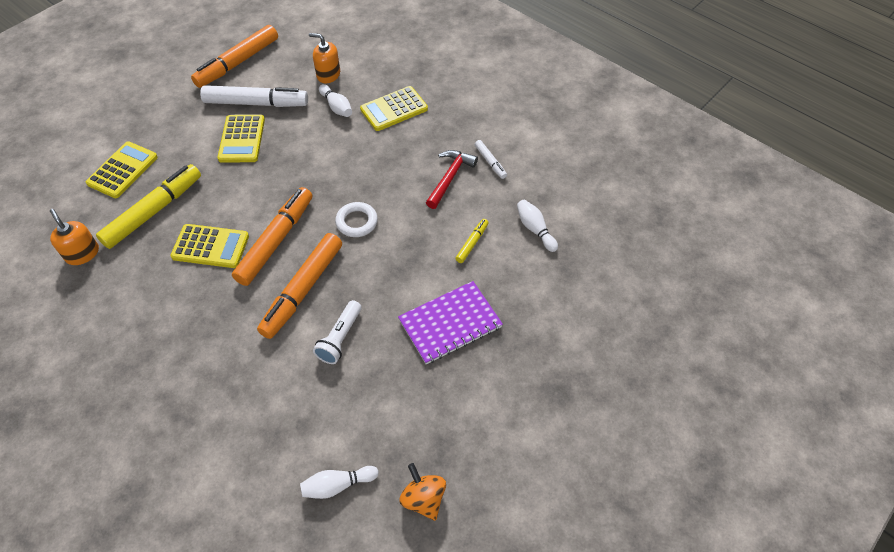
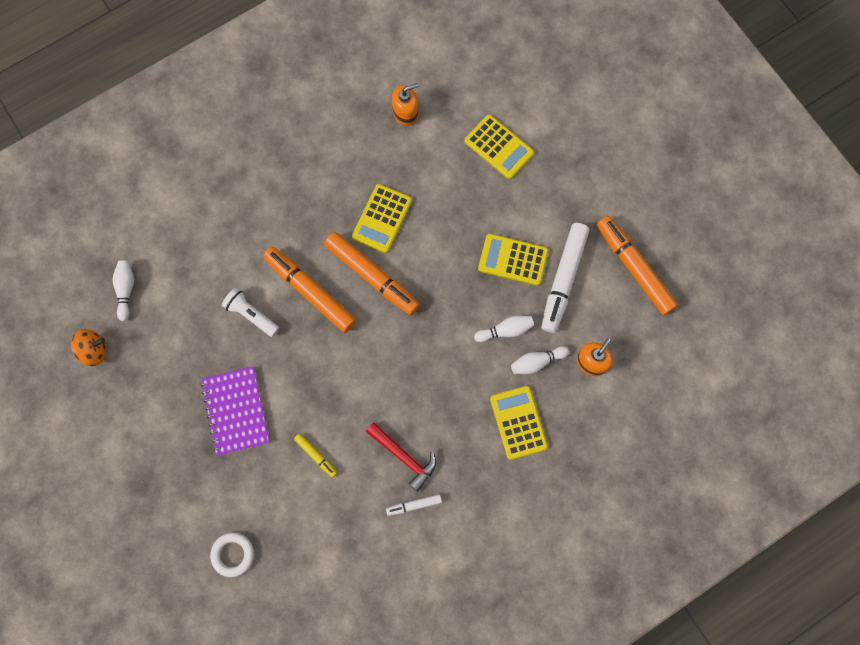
camera: 105 degrees right, 20 degrees up
(154, 211) = (438, 173): yellow marker -> none
(357, 222) = (373, 353): white ring -> white ring (233, 554)
(535, 229) = (314, 523): white bowling pin -> white bowling pin (505, 330)

